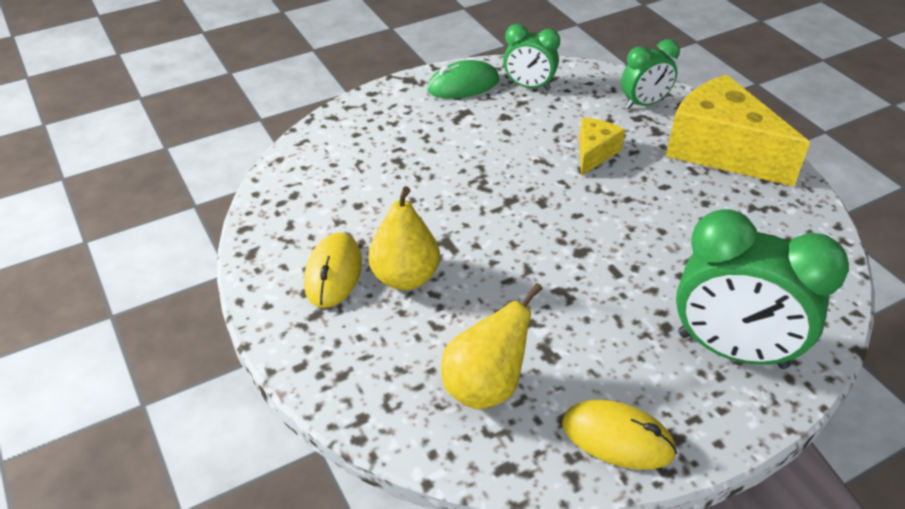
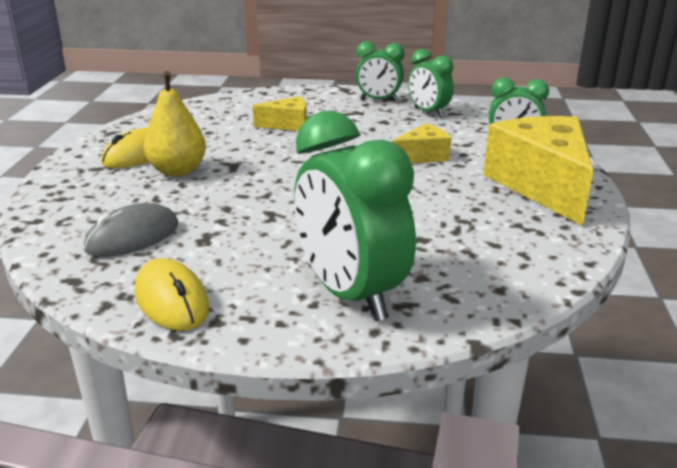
camera: 35 degrees right, 15 degrees down
(423, 160) = (288, 125): none -> yellow cheese
(463, 85) = (379, 100): green mouse -> green clock
(485, 386) = (133, 237): yellow pear -> grey mouse

